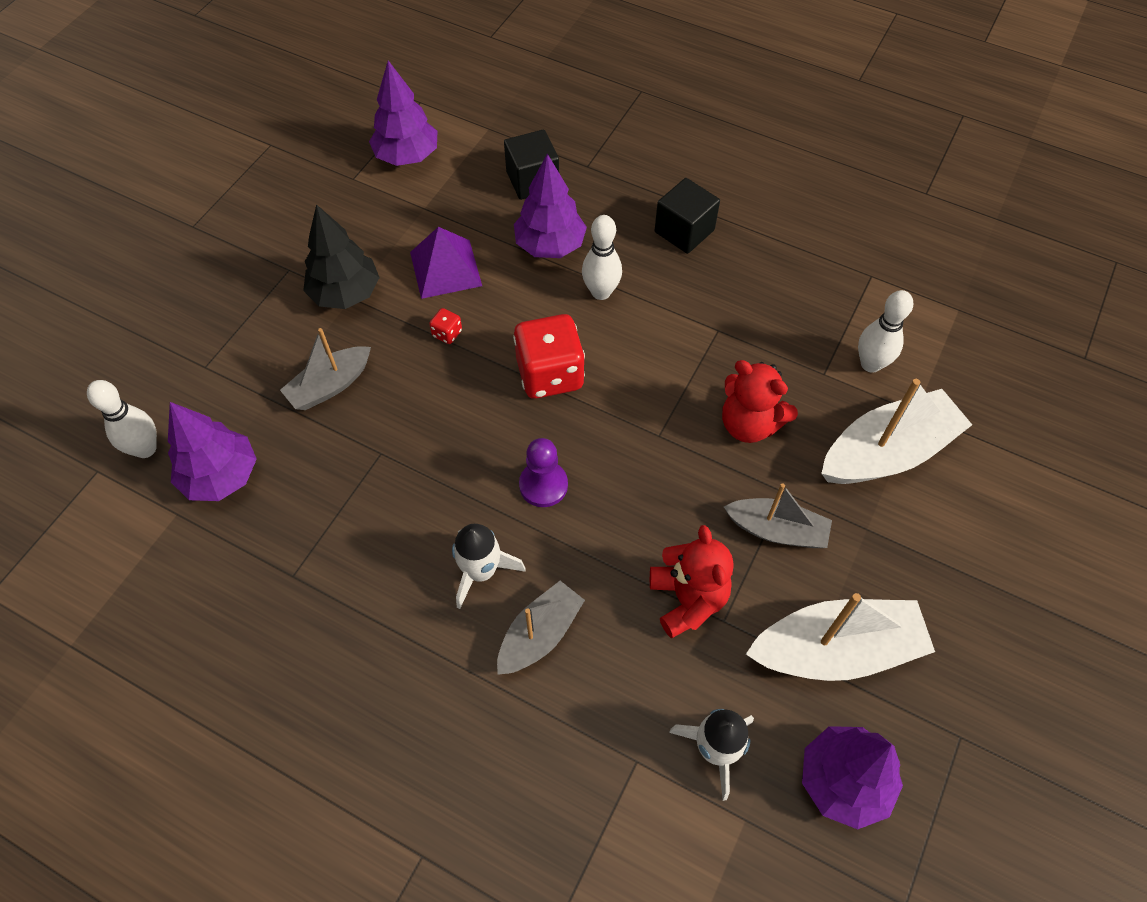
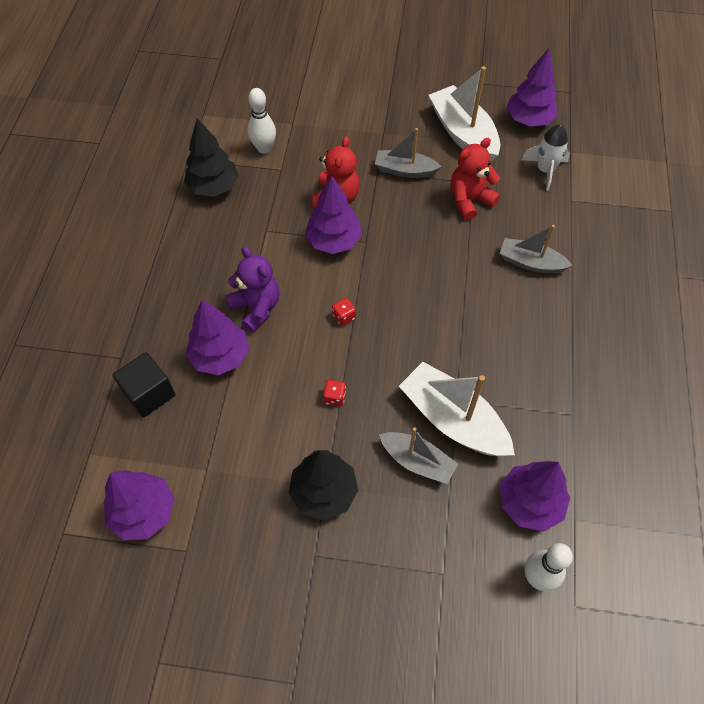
camera: 110 degrees left, 0 degrees up
(445, 268) = (269, 424): purple pyramid -> none
(481, 571) = (509, 306): white rocket -> none
(543, 485) = (433, 292): purple pawn -> none
(550, 374) = (344, 317): red dice -> red dice, size x0.41
(601, 292) = (256, 308): white bowling pin -> purple teddy bear
(673, 398) = (333, 241): none -> purple tree
(684, 231) = (177, 272): black cube -> none
(777, 530) = (404, 170): grey boat -> grey boat turned 75 degrees counterclockwise
(812, 292) = (213, 187): none -> black tree
(887, 452) = (327, 132): white boat -> white boat (453, 420)

